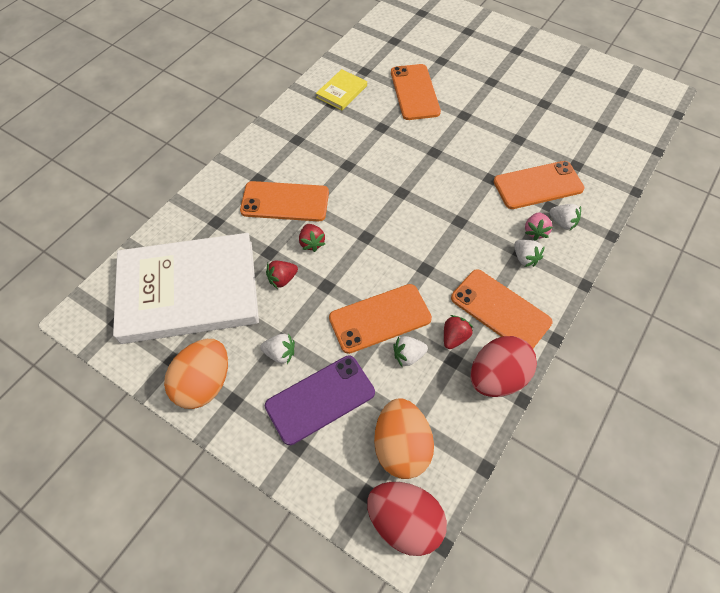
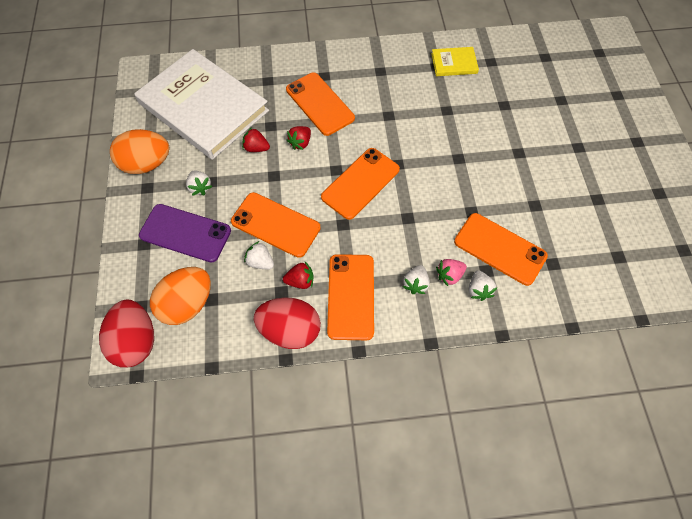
camera: 50 degrees right, 5 degrees up
(414, 92) = (505, 106): orange phone -> orange phone (360, 183)

